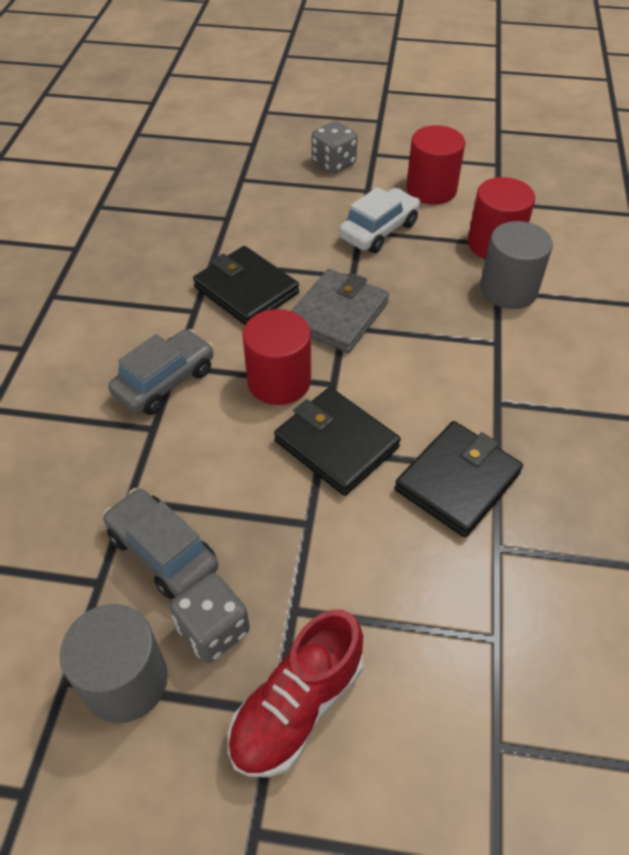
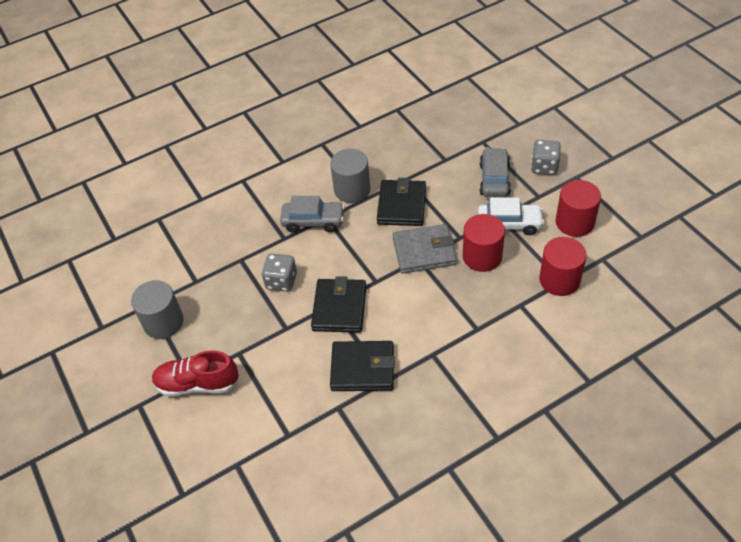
camera: 55 degrees right, 0 degrees up
(163, 552) = (227, 290): grey car -> grey car (494, 179)
(213, 630) = (207, 333): grey dice -> grey dice (281, 281)
(279, 381) = (356, 260): red cylinder -> red cylinder (482, 256)
(508, 290) = (526, 309): grey cylinder -> grey cylinder (352, 190)

